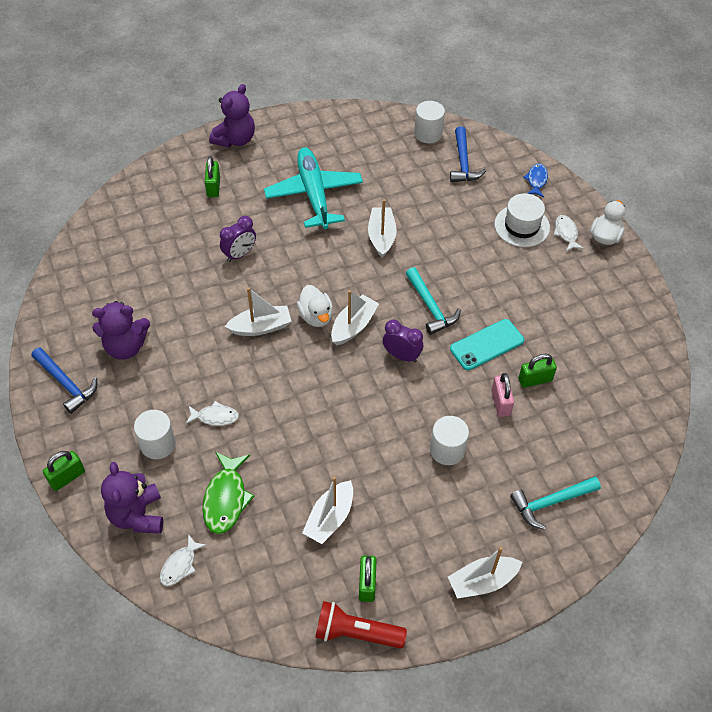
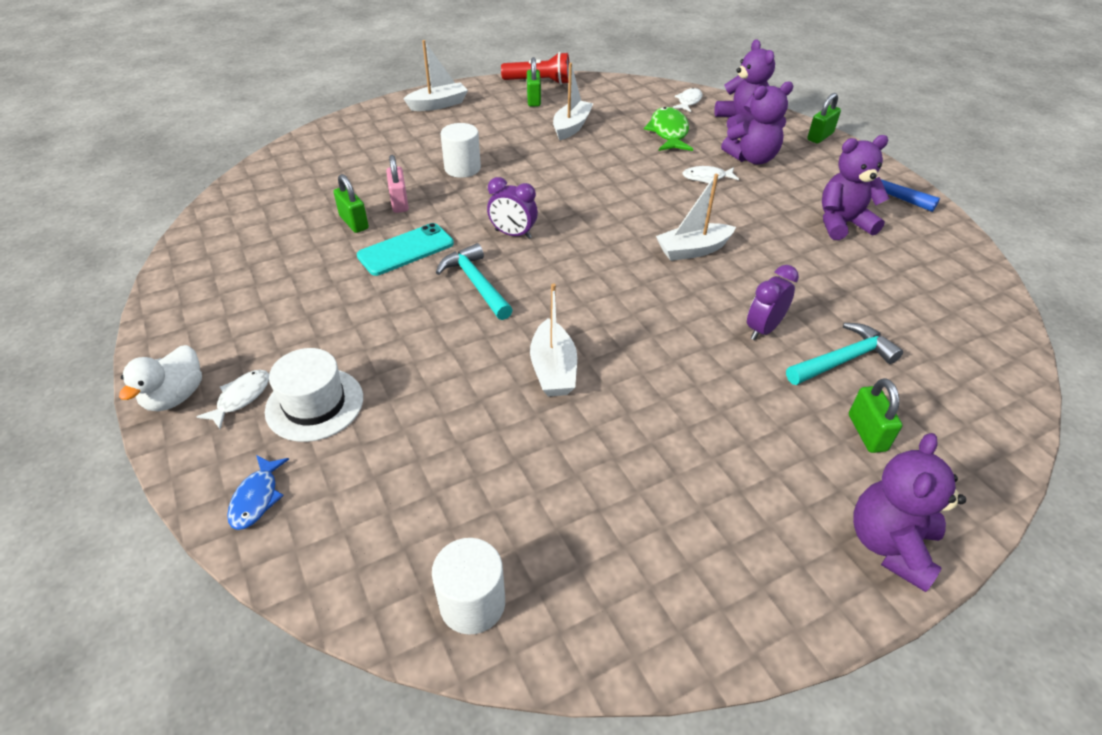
camera: 175 degrees right, 10 degrees down
(158, 444) = (752, 158): white cylinder -> purple teddy bear
(314, 194) = (683, 433): turquoise plane -> none
(316, 316) = (627, 264): white duck -> none
(353, 326) = (576, 258): white boat -> none
(463, 162) = (400, 528): blue hammer -> none
(535, 380) = (354, 222): green padlock -> green padlock turned 75 degrees clockwise
(550, 503) = (366, 143): turquoise hammer -> turquoise hammer (843, 360)
(566, 233) = (241, 397): white fish -> white fish turned 135 degrees counterclockwise

